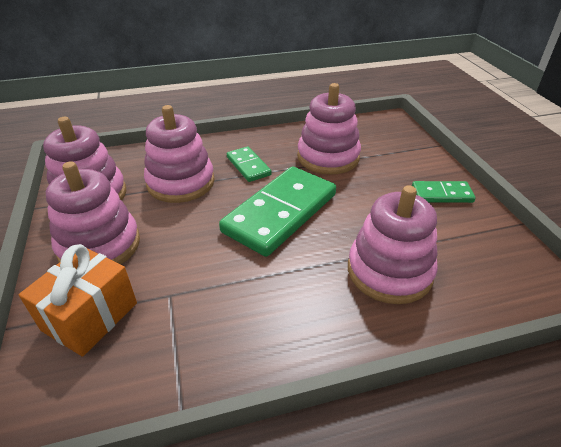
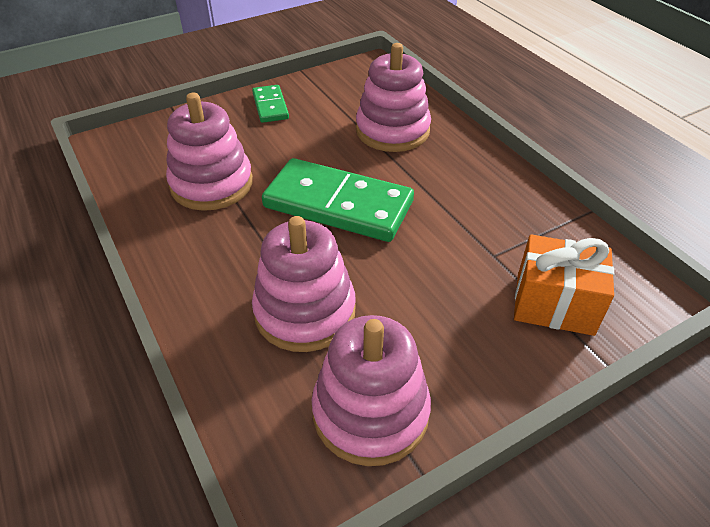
camera: 105 degrees left, 5 degrees up
(99, 245) = (462, 346): pink stacking toy -> none
(248, 166) = (247, 252): green domino -> none

